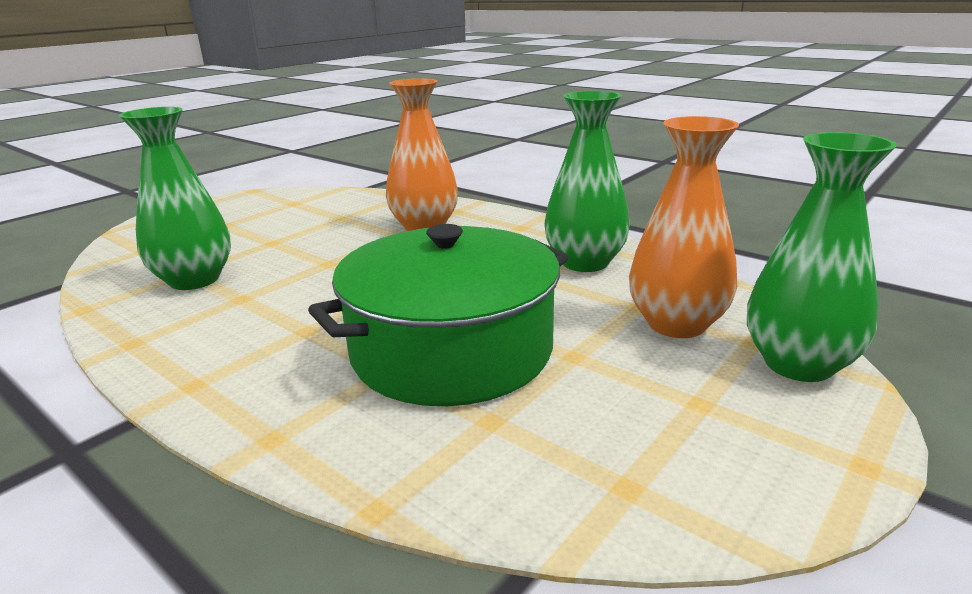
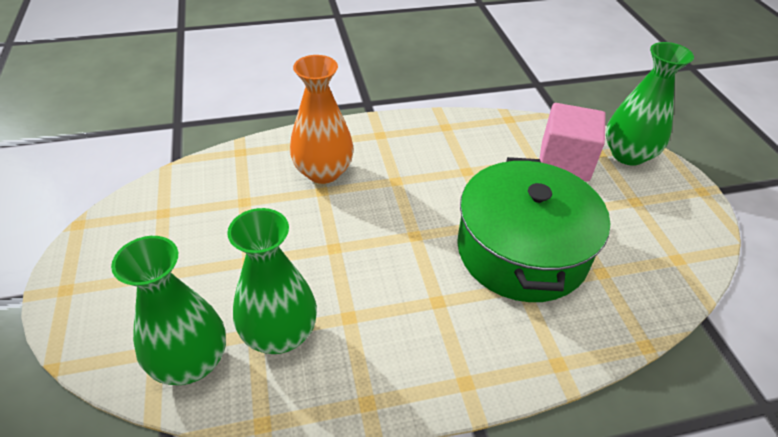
camera: 55 degrees left, 20 degrees up
(585, 262) = (464, 144): green vase -> green vase (190, 362)
(676, 324) = (564, 161): orange vase -> pink cube

